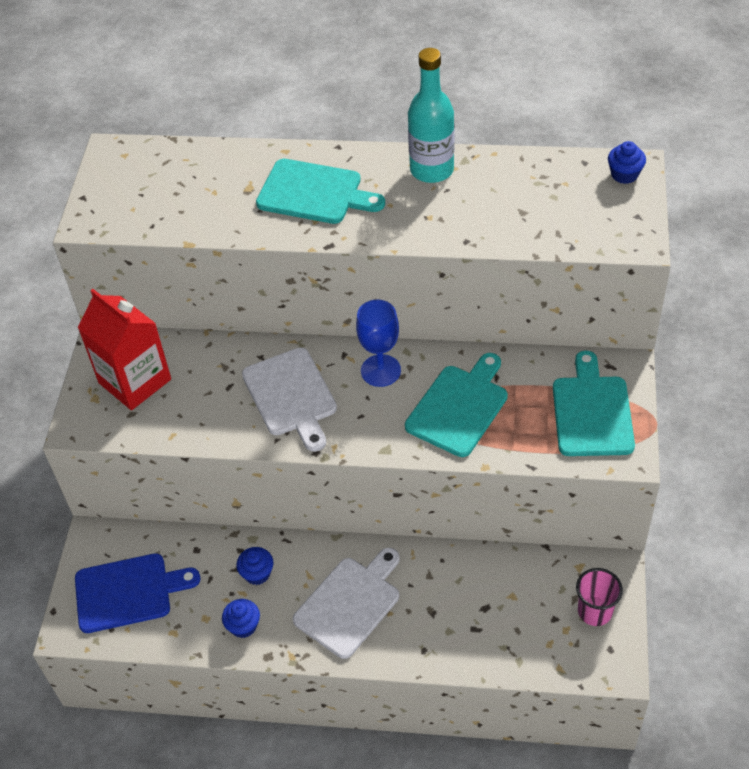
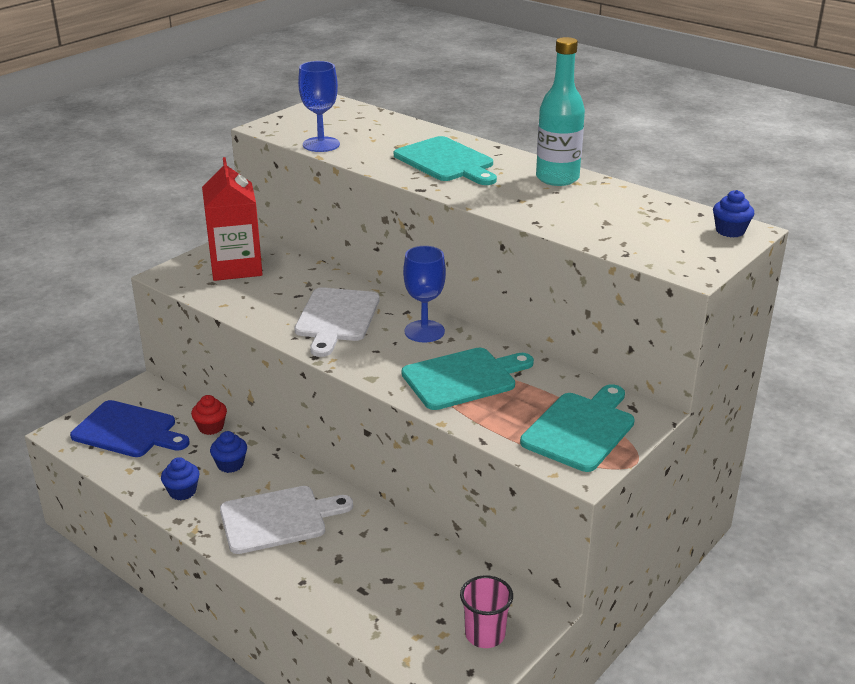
camera: 30 degrees right, 20 degrees down
(172, 224) = (321, 144): none -> blue goblet
(201, 544) = (211, 427): none -> red cupcake

